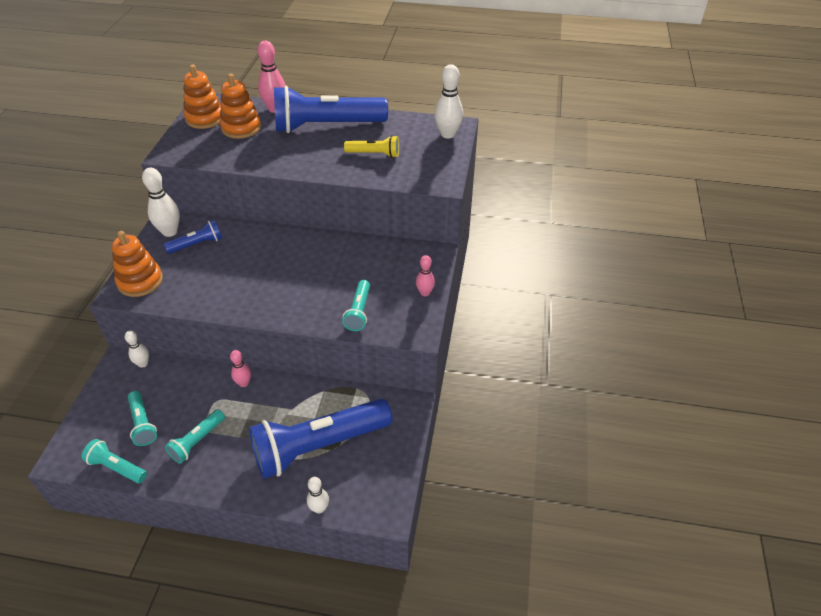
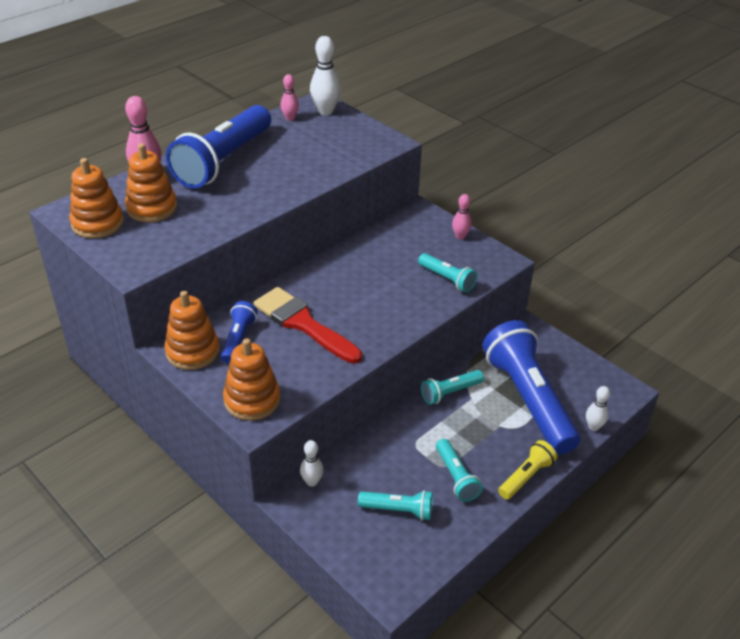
camera: 55 degrees left, 5 degrees down
(117, 467) = (440, 550): turquoise flashlight -> turquoise flashlight (450, 392)
(170, 232) = (192, 351): white bowling pin -> orange stacking toy
(238, 264) = (303, 324): none -> red brush
(243, 383) = (410, 417): pink bowling pin -> pink bowling pin (290, 118)
(319, 446) = (528, 399): blue flashlight -> blue flashlight turned 150 degrees clockwise
(374, 154) = (305, 156): yellow flashlight -> yellow flashlight (526, 477)

